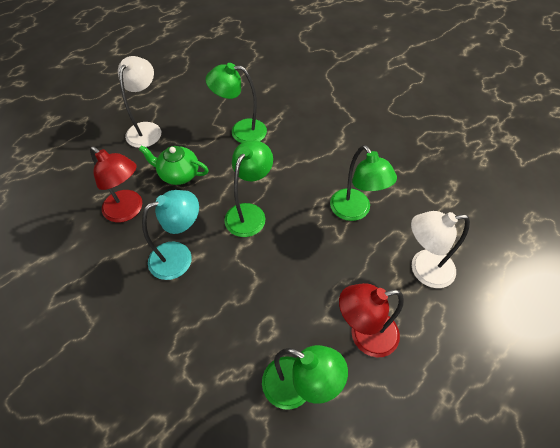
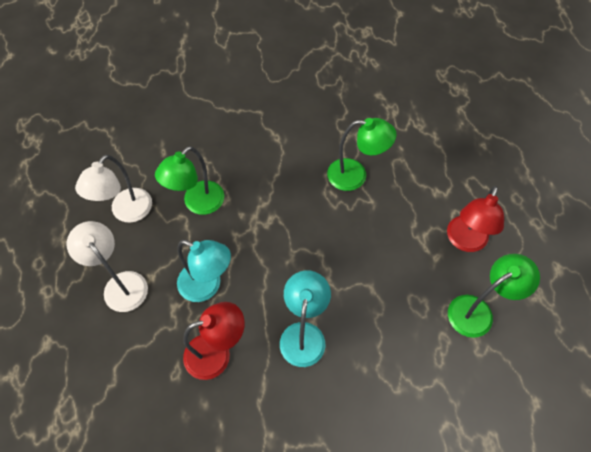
camera: 55 degrees left, 5 degrees up
(178, 174) = (207, 286): green teapot -> turquoise lamp
(249, 213) = (299, 252): green lamp -> none
(423, 270) = (437, 168): white lamp -> white lamp (126, 212)

